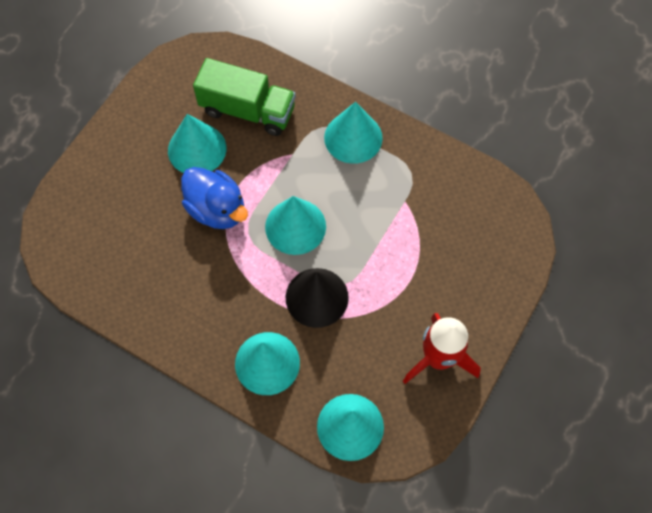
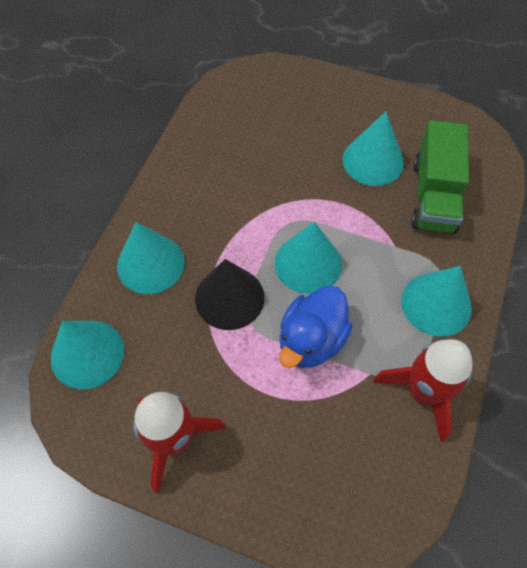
camera: 80 degrees right, 5 degrees down
(217, 209) = (310, 190): blue duck -> blue duck (311, 340)
(425, 167) = (422, 392): none -> red rocket

